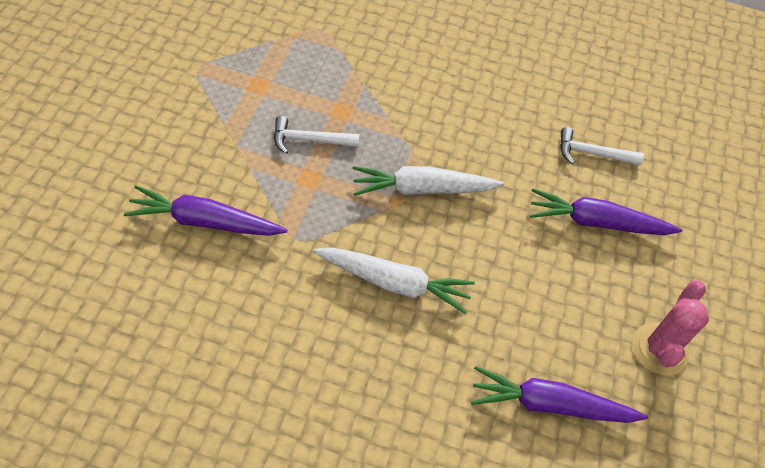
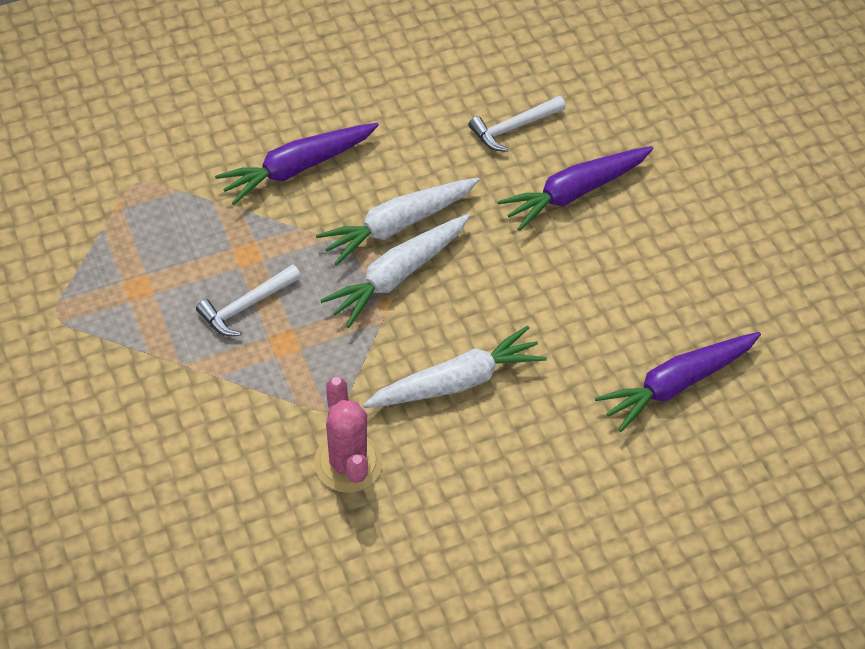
camera: 35 degrees left, 0 degrees up
(204, 222) = (230, 459): purple carrot -> purple carrot (297, 168)
(453, 159) = (398, 225): none -> white carrot
(659, 349) = (719, 269): pink cactus -> pink cactus (348, 463)

